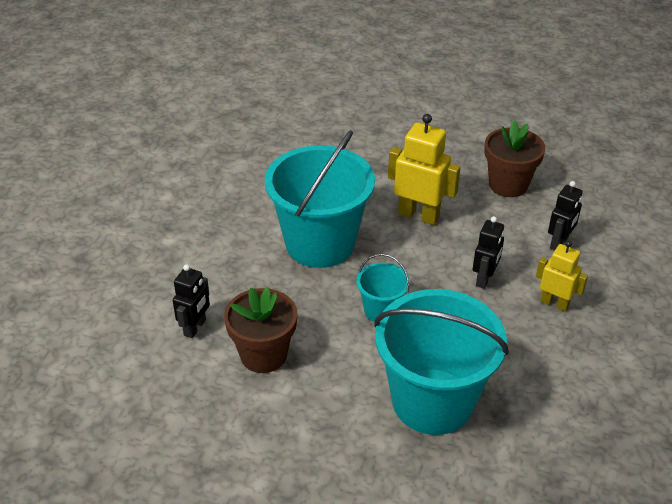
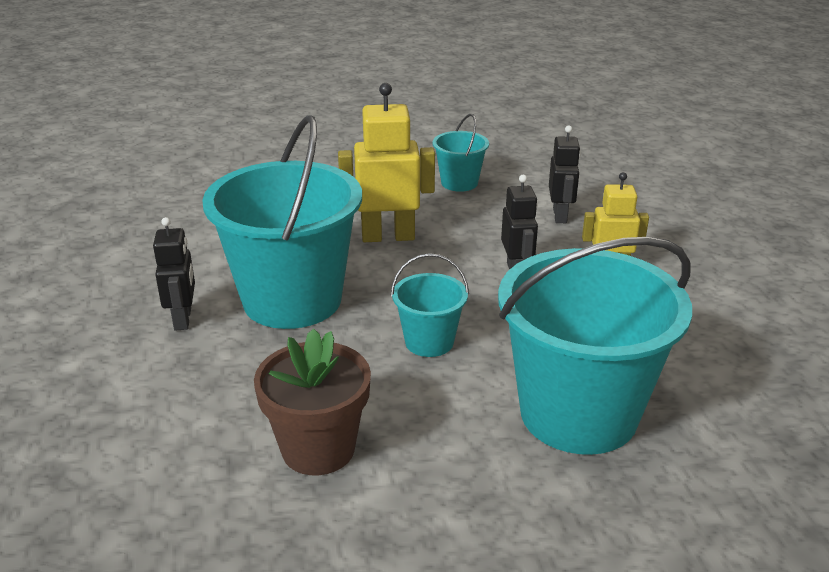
camera: 30 degrees left, 10 degrees down
(195, 327) = (190, 454): black robot -> black robot (183, 319)
(508, 185) = (459, 183): brown flower pot -> turquoise bucket

